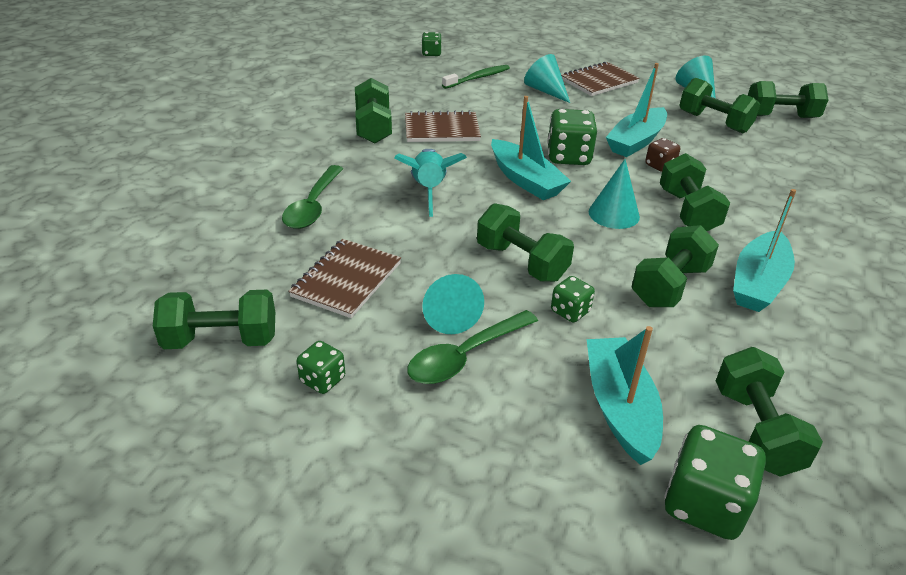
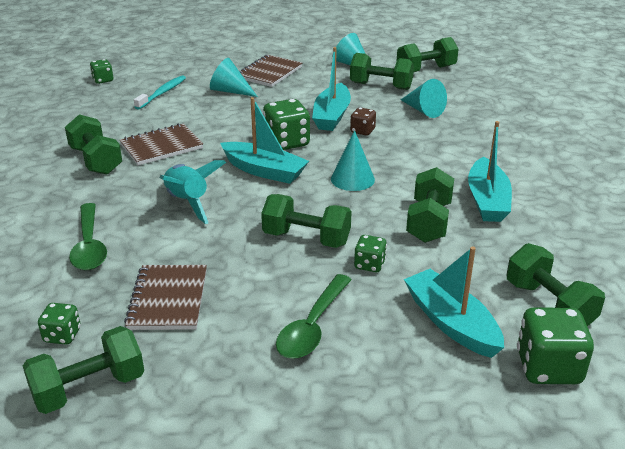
camera: 25 degrees left, 5 degrees down
(323, 380) = (207, 387): green dice -> green dice (62, 335)
(448, 314) = (276, 298): turquoise cone -> turquoise cone (423, 110)
(478, 78) = (162, 93): green toothbrush -> turquoise toothbrush
(687, 211) = (405, 161): green dumbbell -> none

